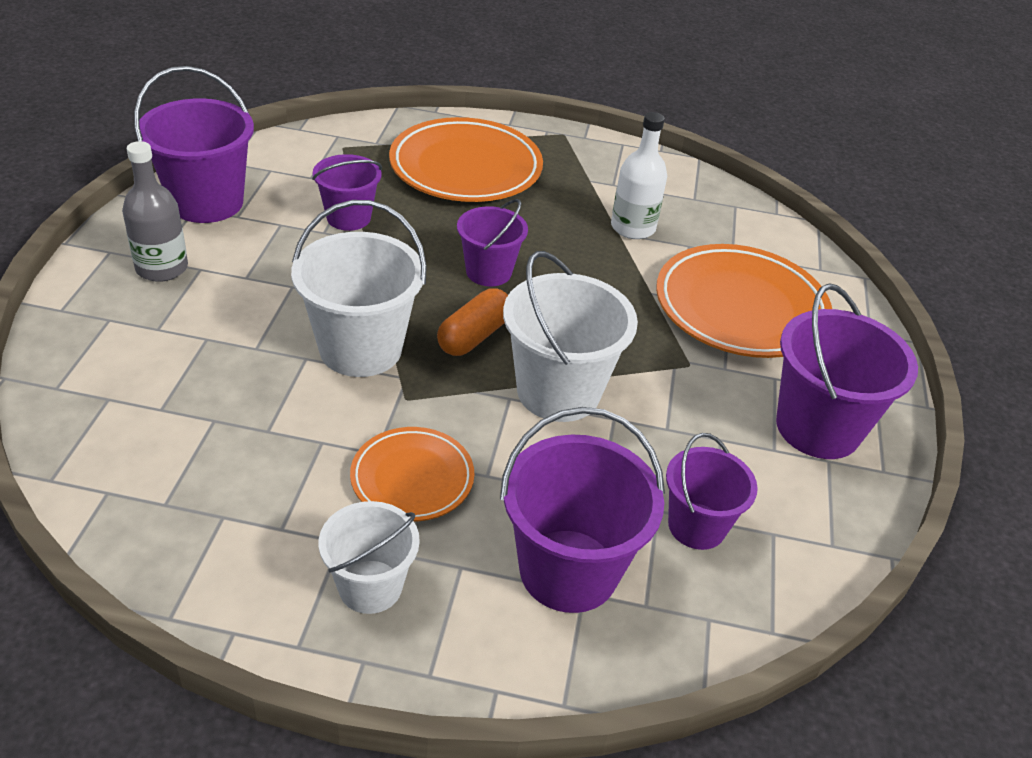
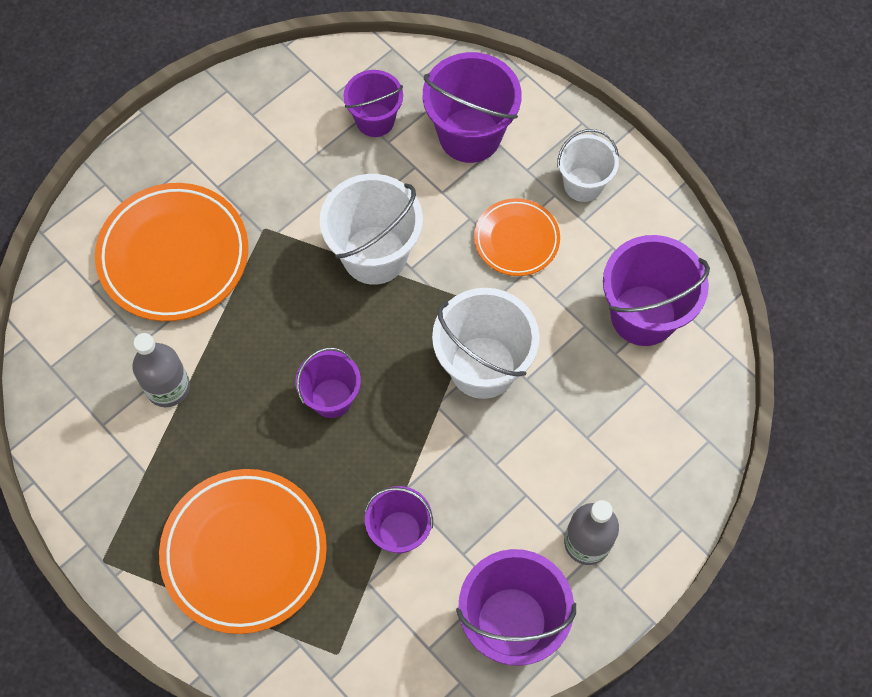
camera: 140 degrees left, 25 degrees up
(474, 336) = (393, 335): orange capsule -> none
(633, 228) = (168, 387): white bottle -> grey bottle
(818, 427) = (232, 137): purple bucket -> purple bucket (643, 315)

